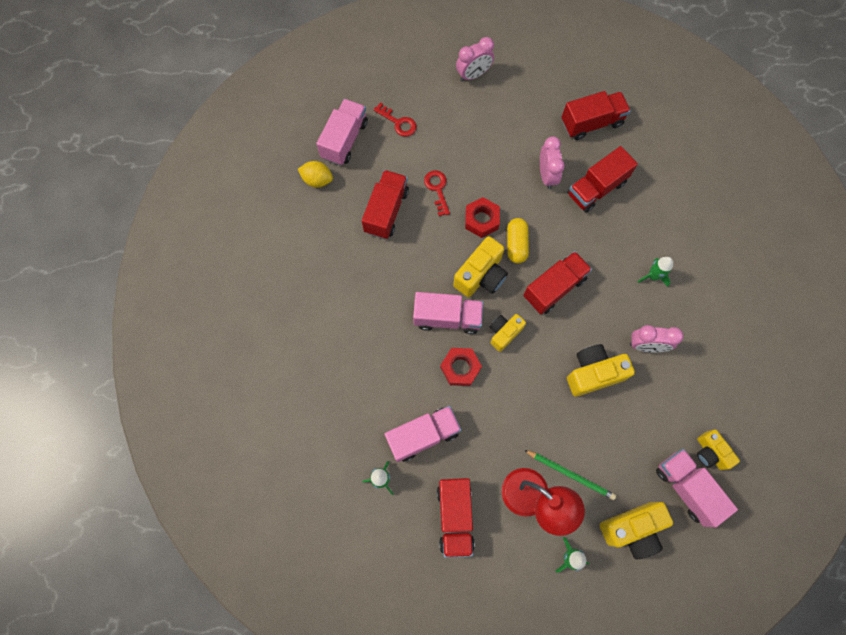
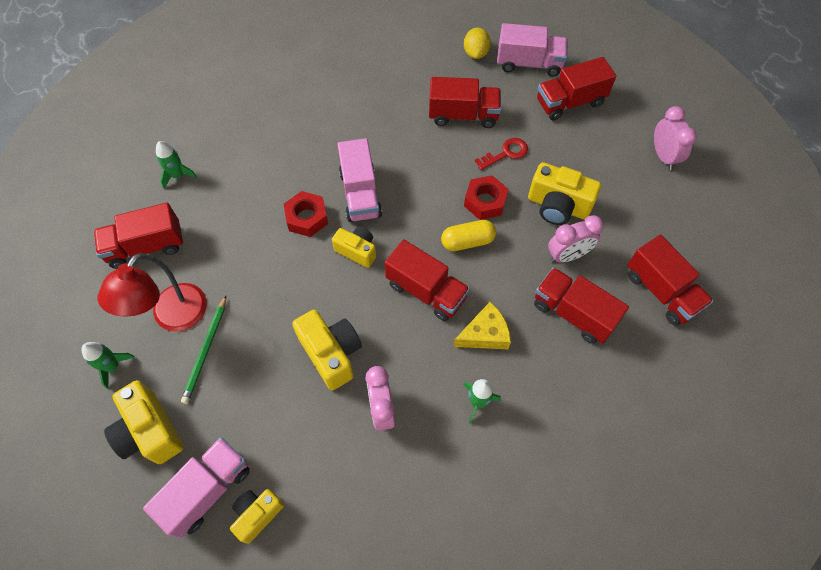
camera: 75 degrees right, 10 degrees down
(398, 122) = (570, 102): red key -> red truck
(423, 435) = (227, 200): pink truck -> none
(473, 75) = (663, 156): pink clock -> pink clock turned 150 degrees counterclockwise
(481, 275) = (418, 215): yellow camera -> yellow camera (558, 206)
(600, 255) = (485, 334): none -> yellow cheese

